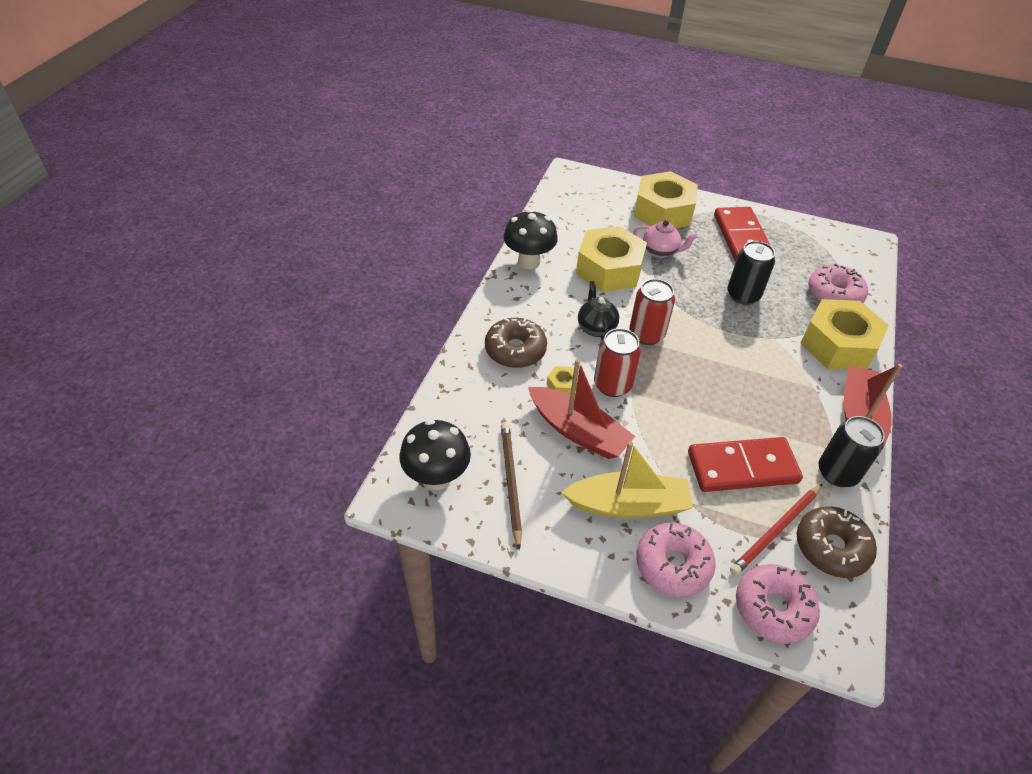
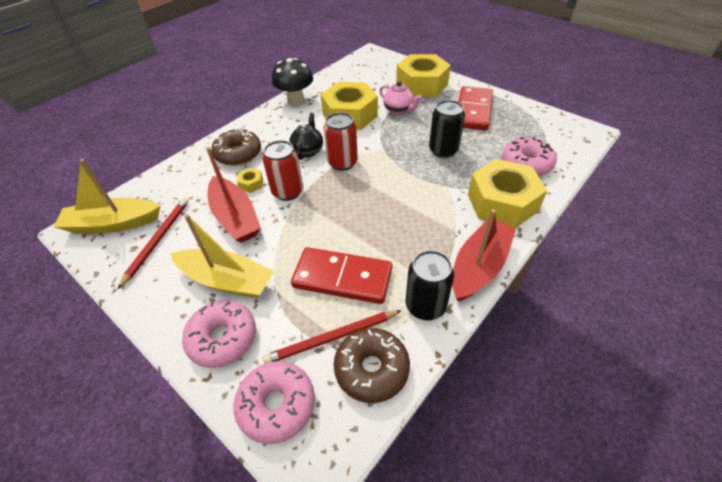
camera: 25 degrees right, 0 degrees up
(437, 477) = (113, 224): black mushroom -> yellow boat
(510, 482) = (157, 240): brown pencil -> red pencil

